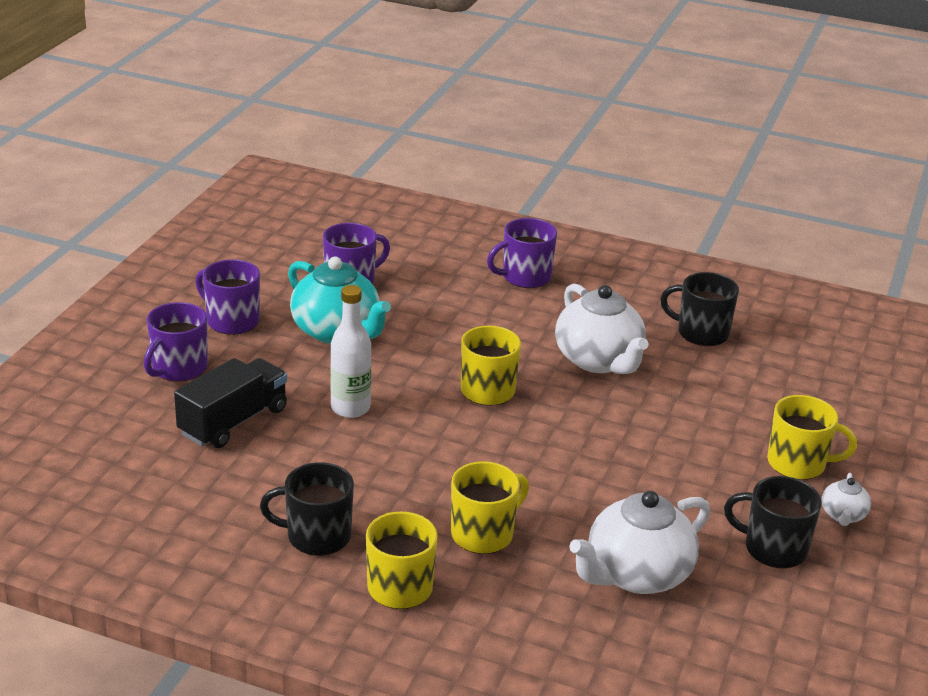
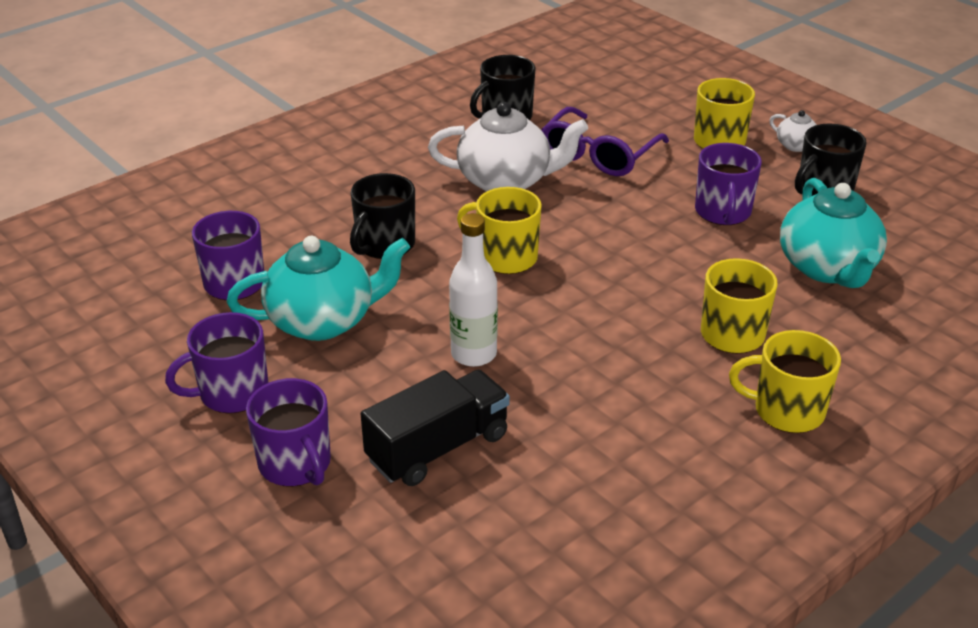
camera: 60 degrees left, 5 degrees up
(233, 421) = (438, 448): black truck -> black truck turned 75 degrees clockwise
(316, 536) = (681, 443): black mug -> black mug (384, 245)
(525, 277) = (332, 173): purple mug -> purple mug (723, 212)
(636, 575) = (828, 268): white teapot -> turquoise teapot
(692, 398) = (598, 155): none -> purple glasses

